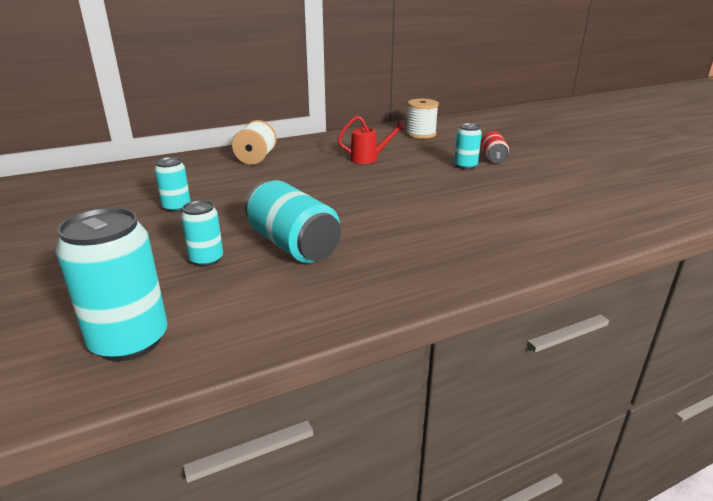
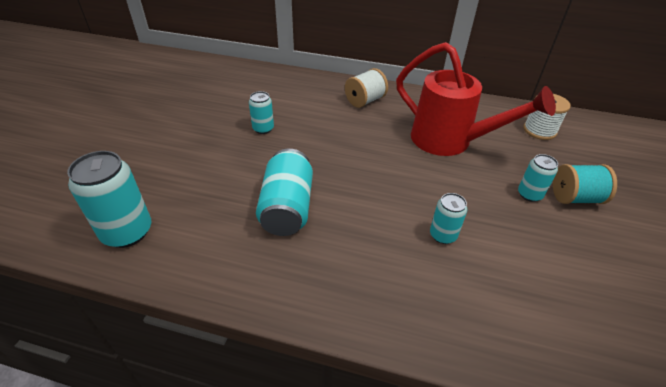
camera: 40 degrees right, 15 degrees up
(206, 259) = (227, 189): turquoise can -> turquoise can (443, 235)
(369, 159) = (450, 142): red watering can -> red watering can, size x2.24
(493, 158) = (575, 198): red can -> turquoise spool

